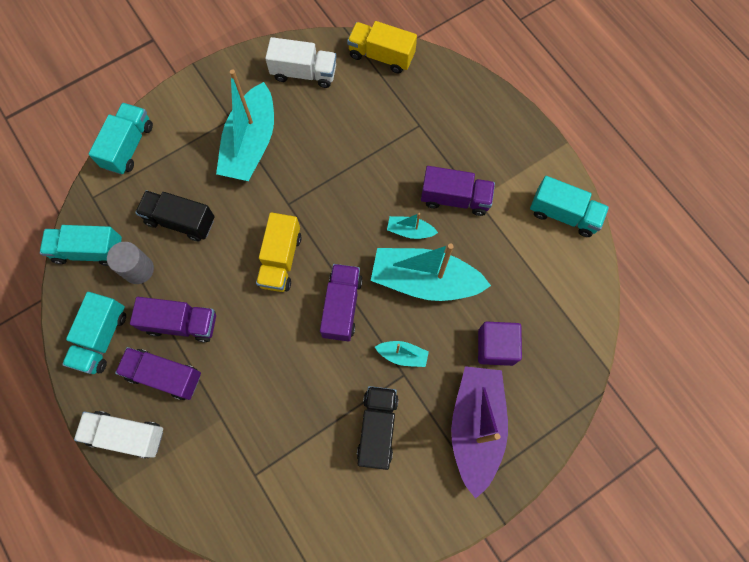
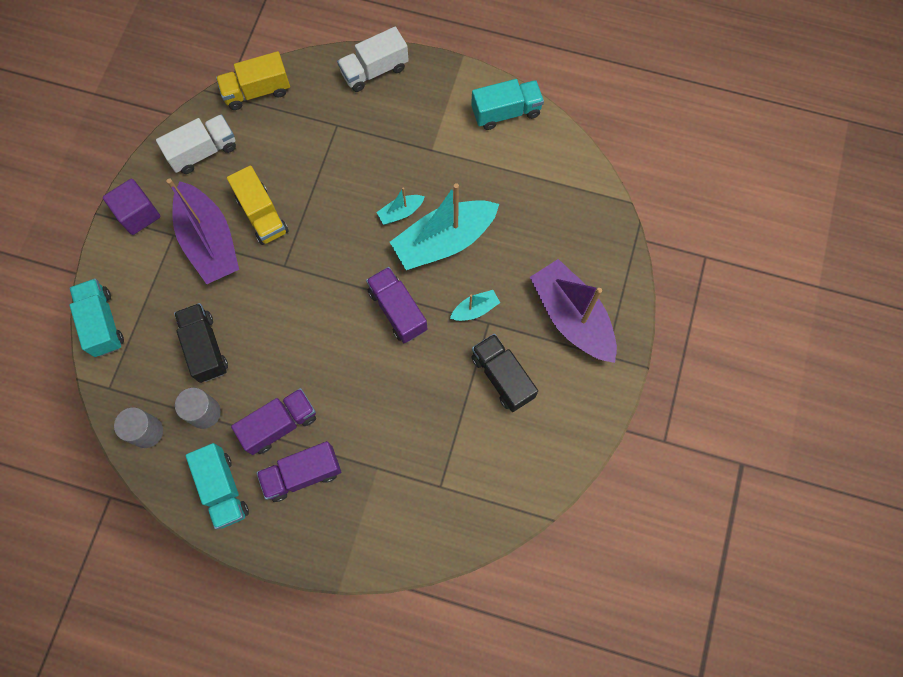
camera: 40 degrees left, 0 degrees up
(89, 251) = (147, 432): turquoise truck -> grey cylinder
(126, 435) = (312, 542): white truck -> white truck (374, 70)
(180, 221) = (205, 347): black truck -> black truck turned 90 degrees clockwise
(251, 144) = (209, 242): turquoise boat -> purple boat
(281, 260) = (317, 313): yellow truck -> yellow truck (262, 215)
(455, 198) = (414, 161): purple truck -> none
(495, 347) = (538, 249): purple cube -> purple cube (138, 214)

